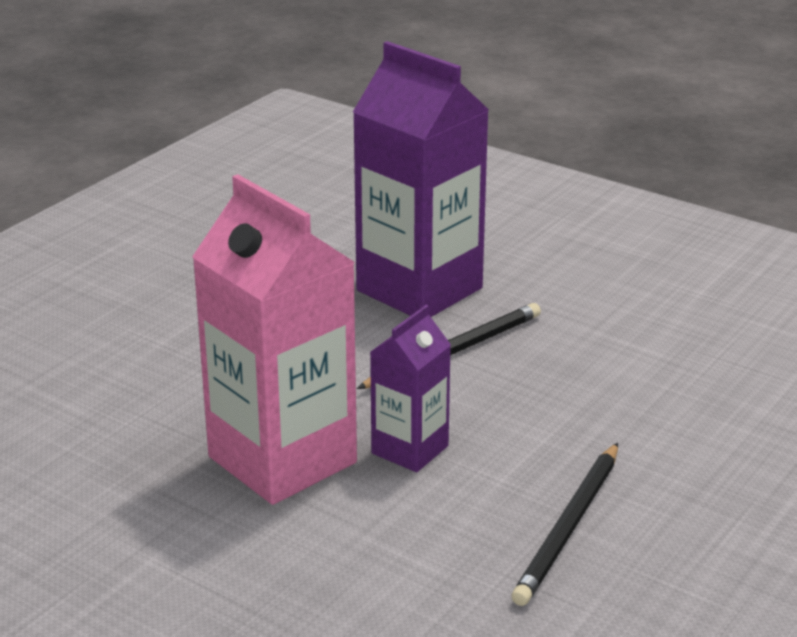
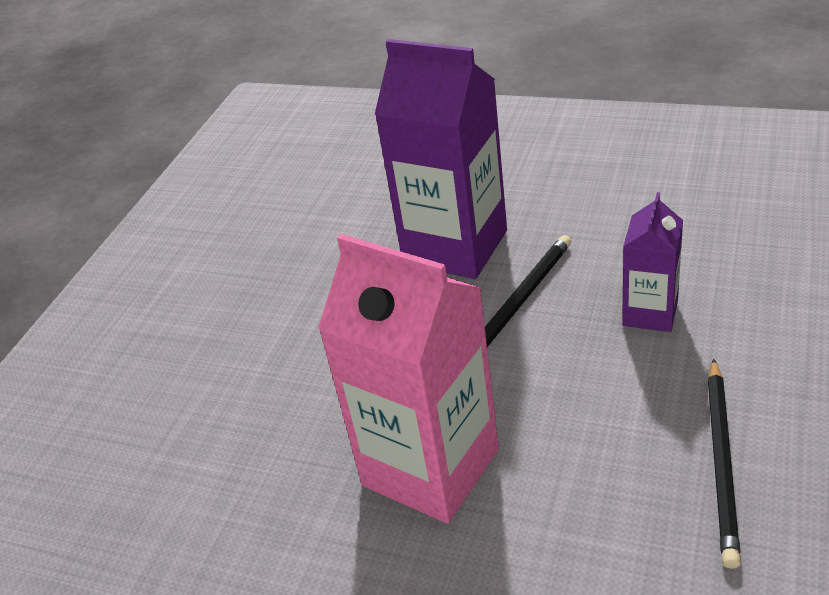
camera: 10 degrees left, 10 degrees up
(410, 449) = (537, 420): purple carton -> purple carton (650, 313)

